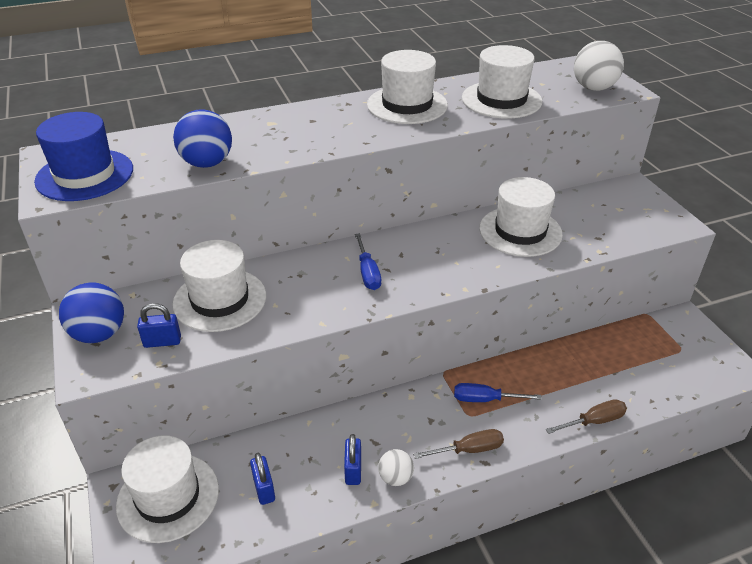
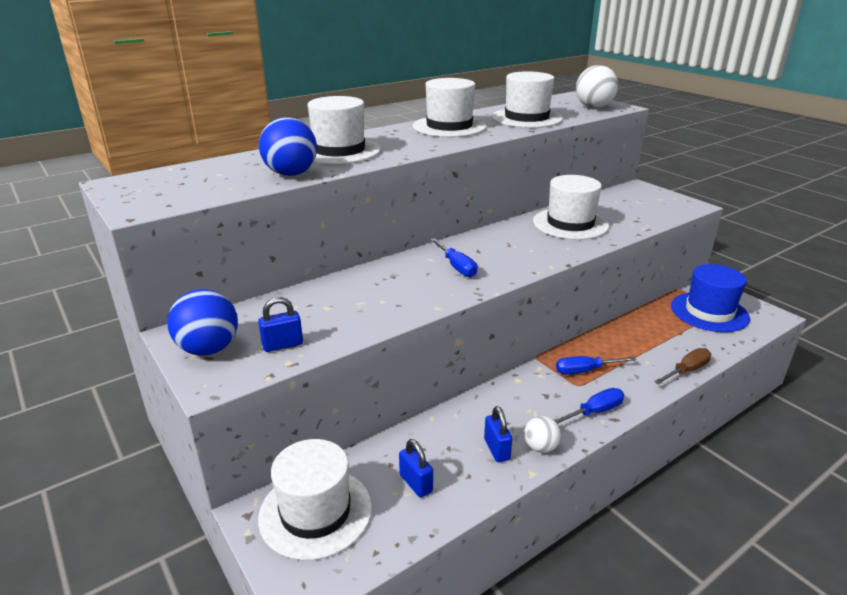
camera: 15 degrees left, 10 degrees down
(85, 175) = (167, 192): blue hat -> blue hat (709, 312)
(220, 300) = (324, 304): white hat -> white hat (339, 151)
(468, 450) = (594, 412): brown screwdriver -> blue screwdriver

